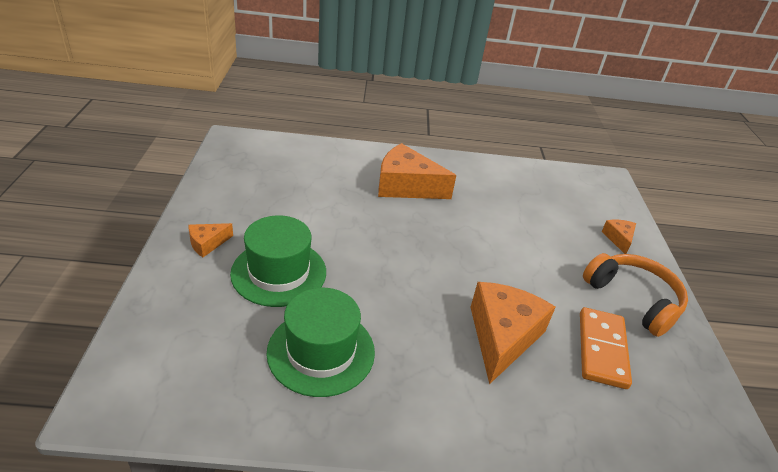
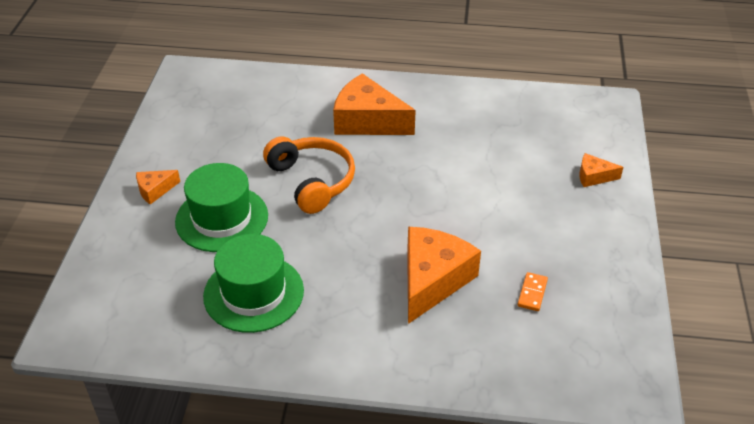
camera: 10 degrees right, 5 degrees up
(601, 349) = (532, 293): orange domino -> orange domino, size x0.50
(618, 239) = (594, 176): orange cheese -> orange cheese turned 90 degrees counterclockwise
(633, 299) = (585, 243): orange headphones -> orange headphones (311, 181)

